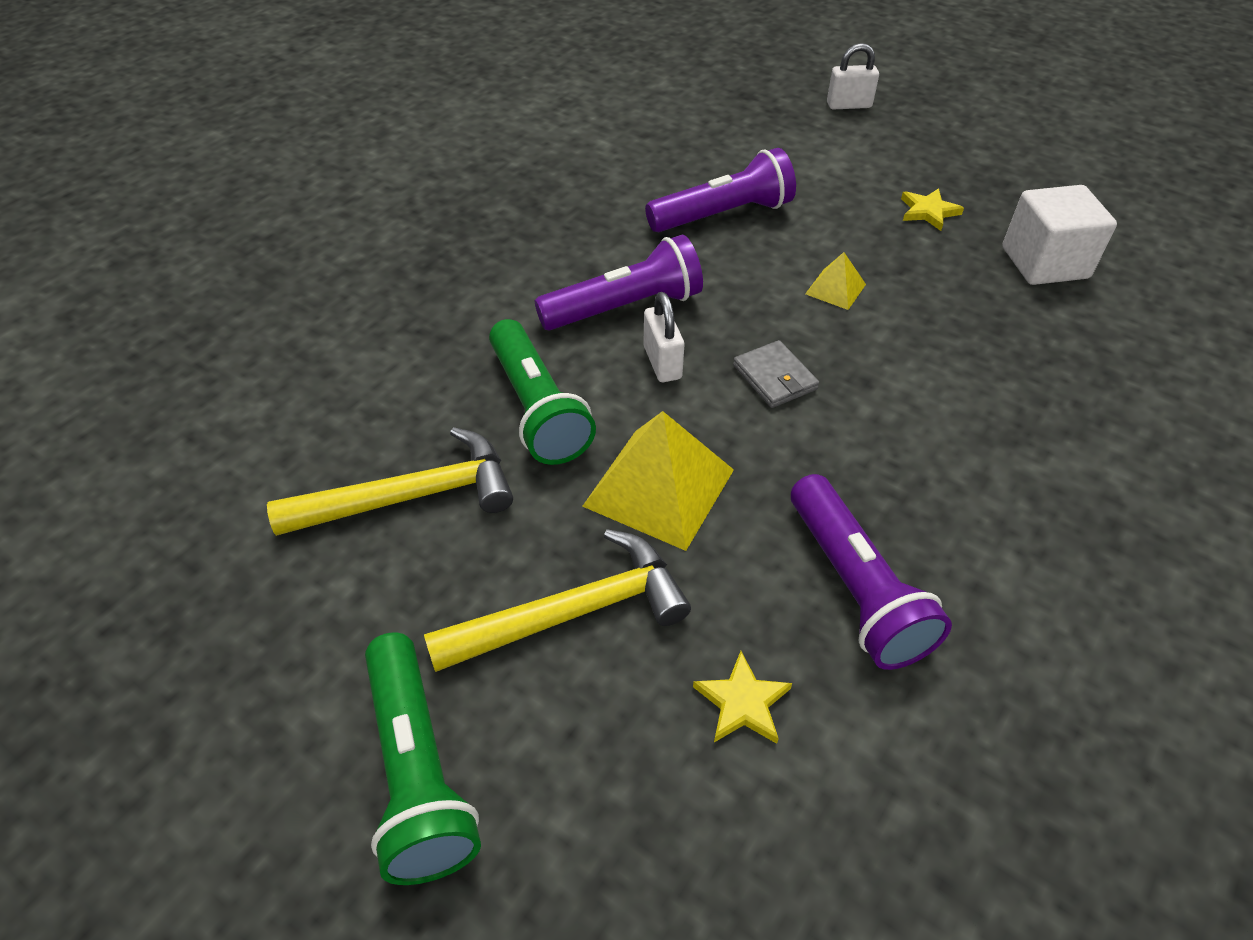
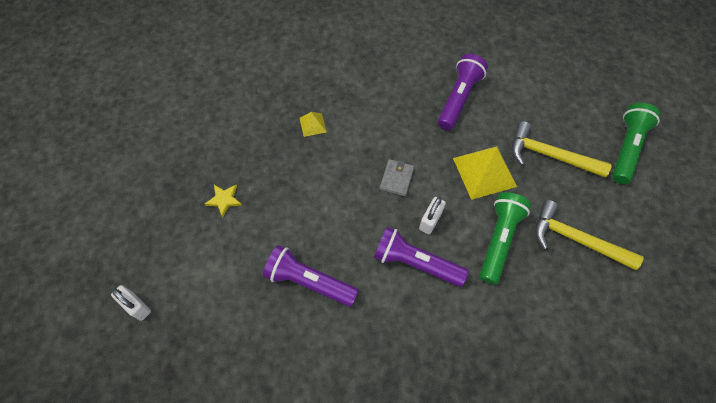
camera: 135 degrees left, 15 degrees up
(742, 702) = (522, 98): yellow star -> none
(835, 289) = (321, 196): yellow pyramid -> yellow pyramid (313, 125)
(1044, 263) = (228, 138): white cube -> none

